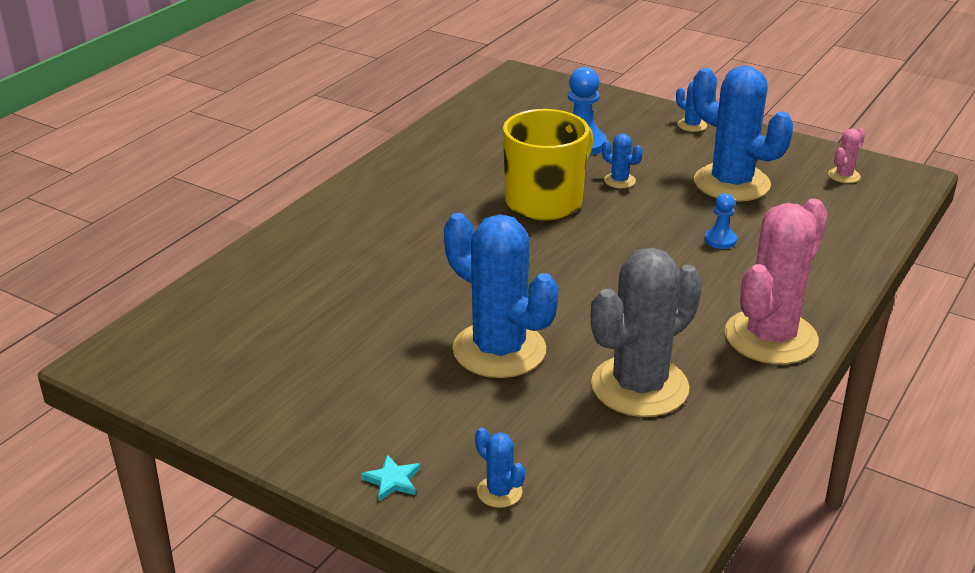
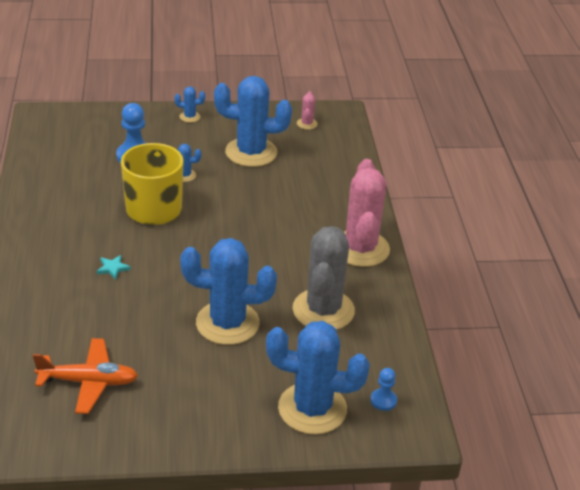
camera: 40 degrees left, 5 degrees up
(277, 343) = (88, 382): none -> orange plane
(392, 480) = (250, 432): turquoise star -> turquoise star (113, 268)
(499, 492) = (312, 408): blue cactus -> blue cactus, size x2.39
(720, 240) = (280, 195): blue pawn -> blue pawn (383, 400)

